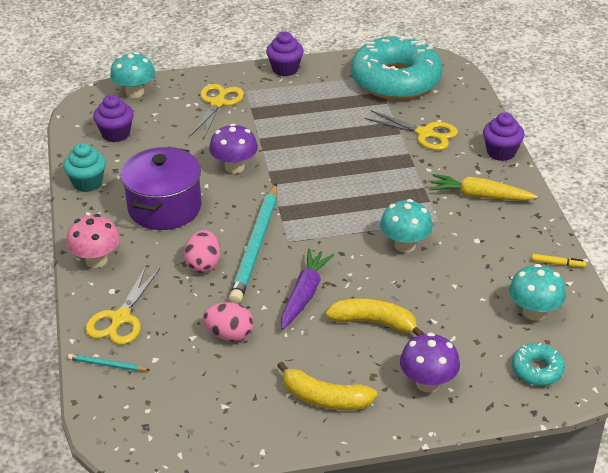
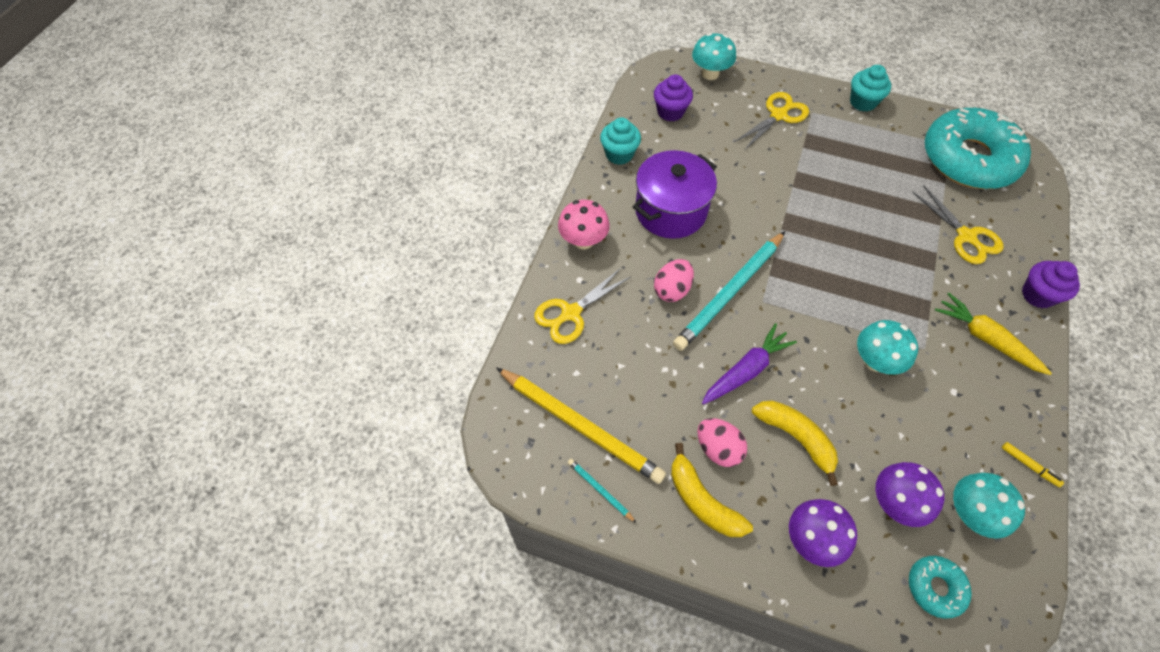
camera: 30 degrees right, 20 degrees up
(107, 365) = (534, 358): turquoise pencil -> turquoise pencil (600, 490)
(184, 395) = (580, 426): none -> yellow pencil
(229, 335) = (654, 380): pink egg -> pink egg (718, 449)
(234, 167) = (756, 194): purple mushroom -> purple mushroom (894, 502)
(285, 69) = (862, 102): purple cupcake -> turquoise cupcake

